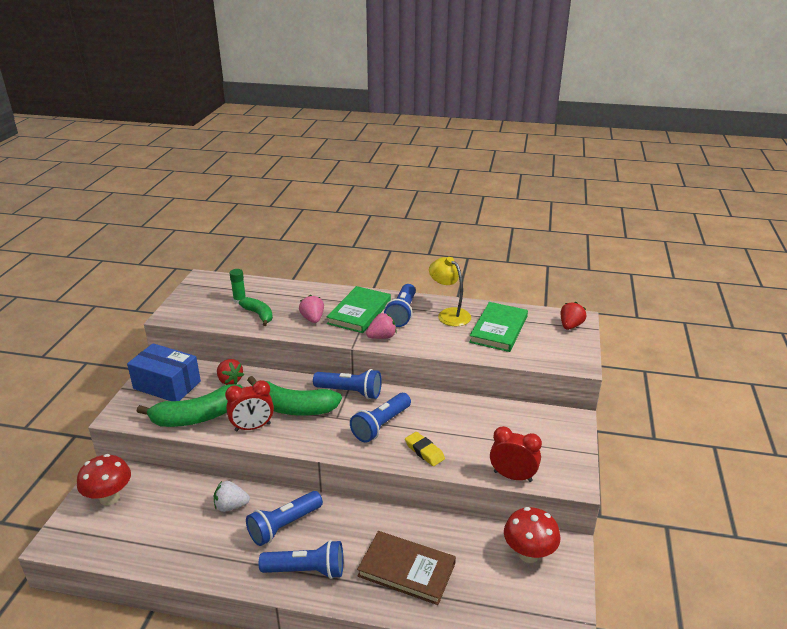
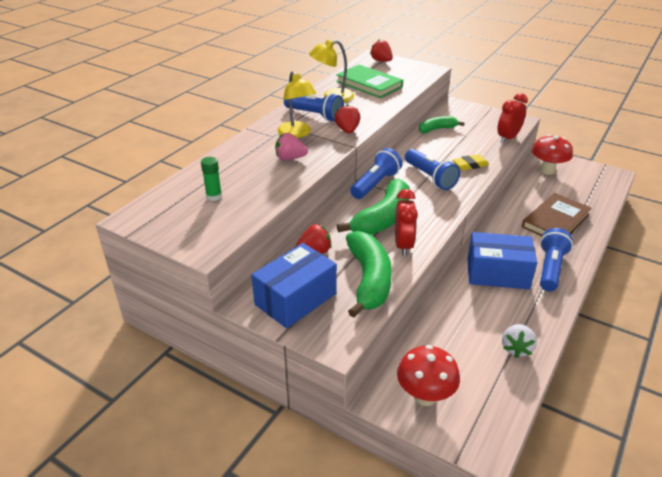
camera: 70 degrees left, 5 degrees up
(231, 506) = (464, 302): white strawberry -> white strawberry (516, 348)
(259, 315) = (256, 187): green banana -> green banana (437, 129)
(284, 526) = (497, 273): blue flashlight -> blue box
(359, 312) = (297, 134): green book -> yellow lamp
(382, 337) = (347, 130): pink strawberry -> red strawberry

